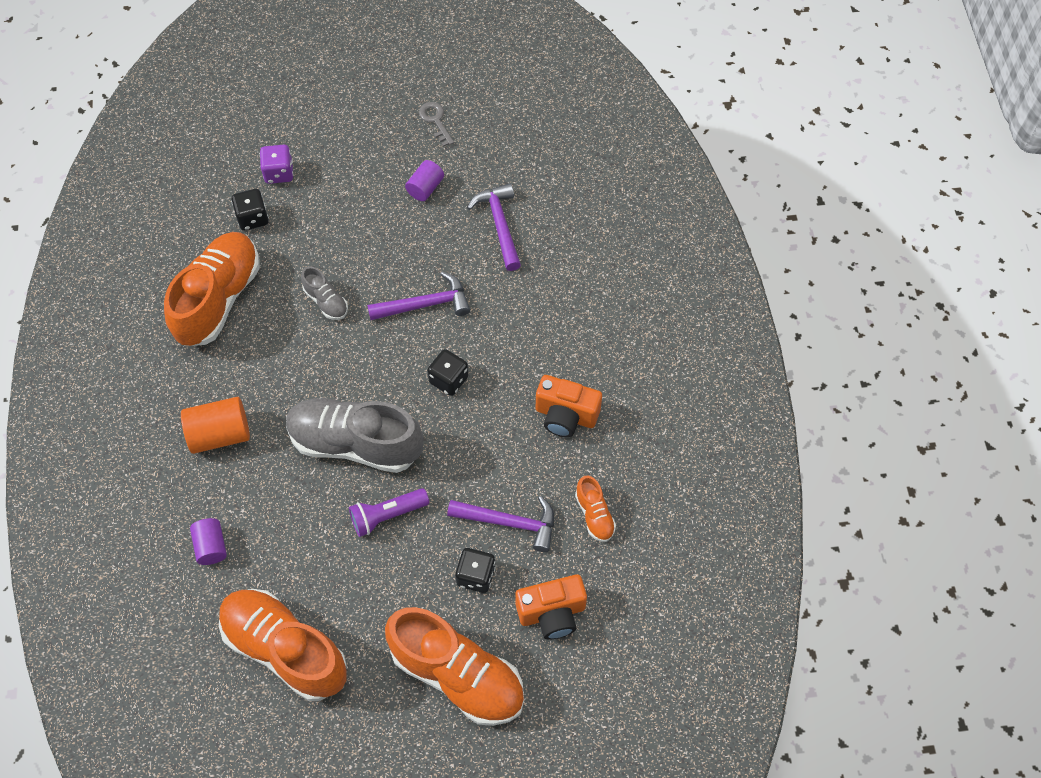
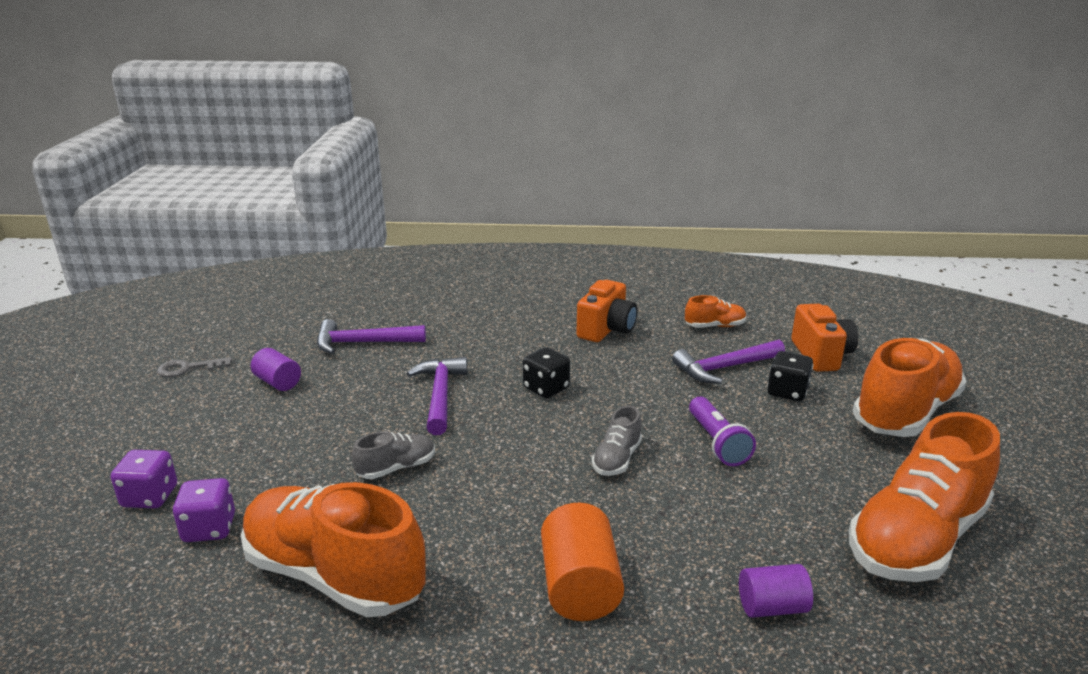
camera: 80 degrees left, 35 degrees down
(253, 218) = (209, 528): black dice -> purple dice
(355, 443) = (617, 459): grey shoe -> grey shoe, size x0.45
(510, 523) = (724, 368): purple hammer -> purple hammer turned 135 degrees counterclockwise

